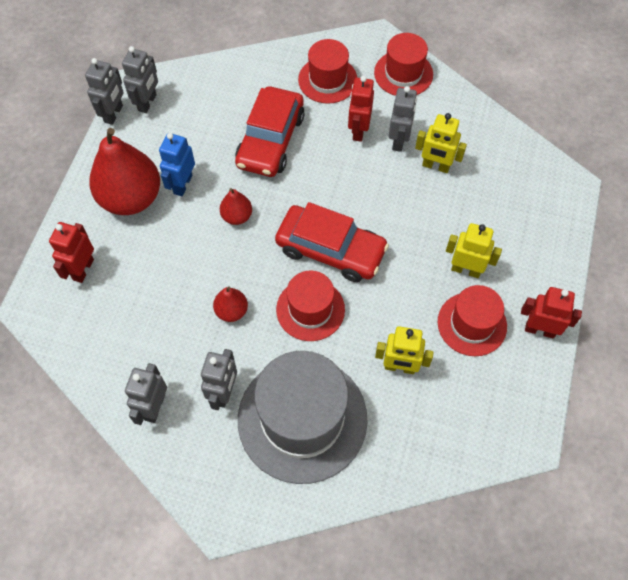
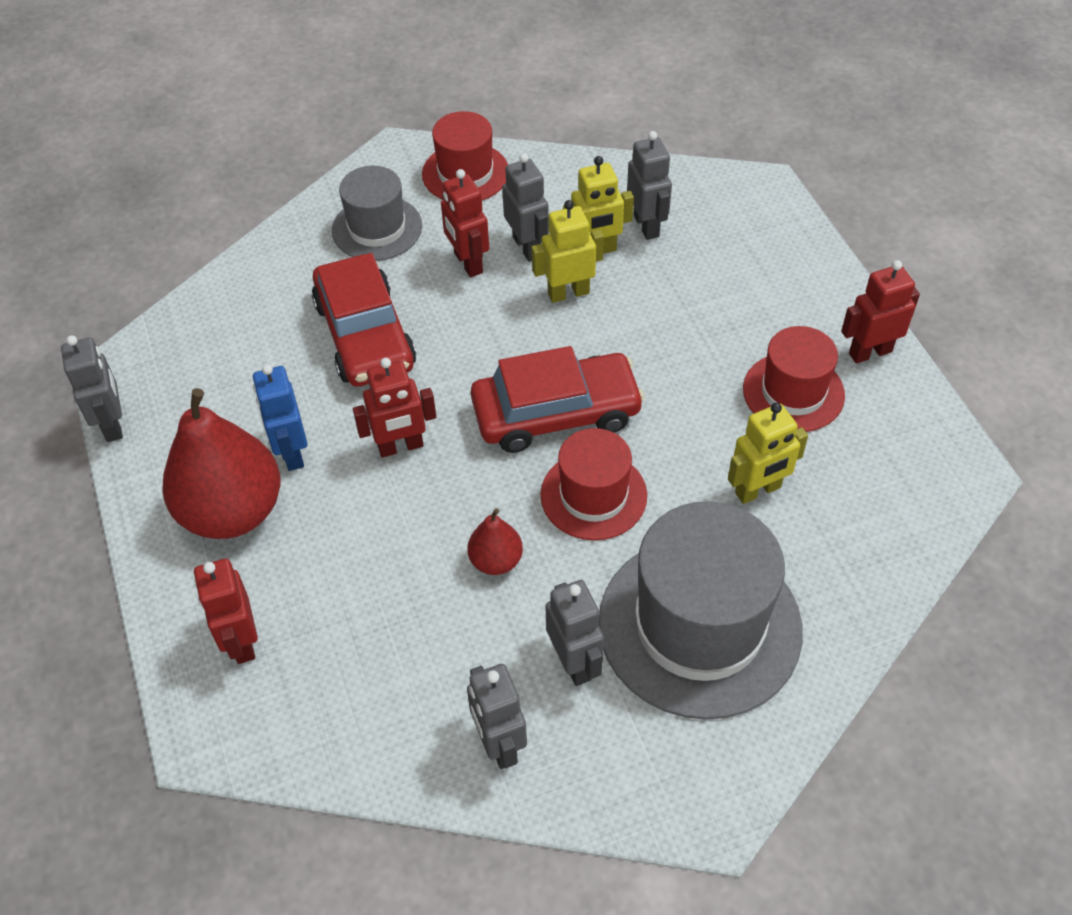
camera: 35 degrees left, 10 degrees down
(147, 103) = (151, 384): grey robot -> grey robot (646, 225)
(237, 216) = (401, 447): red pear -> red robot
(327, 80) = (377, 228): red hat -> grey hat
(466, 269) = (733, 339): yellow robot -> yellow robot (568, 293)

